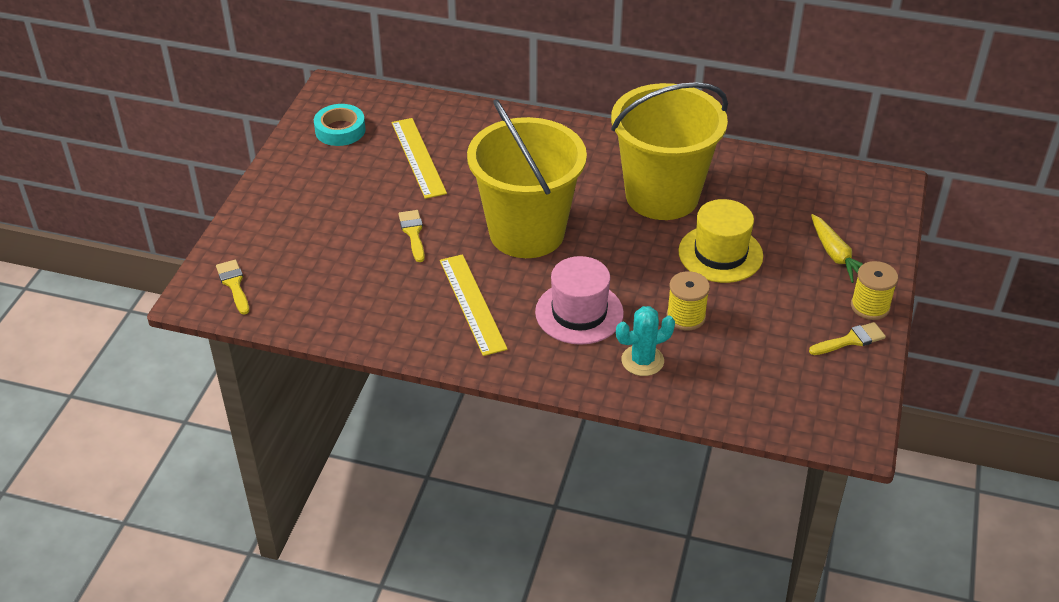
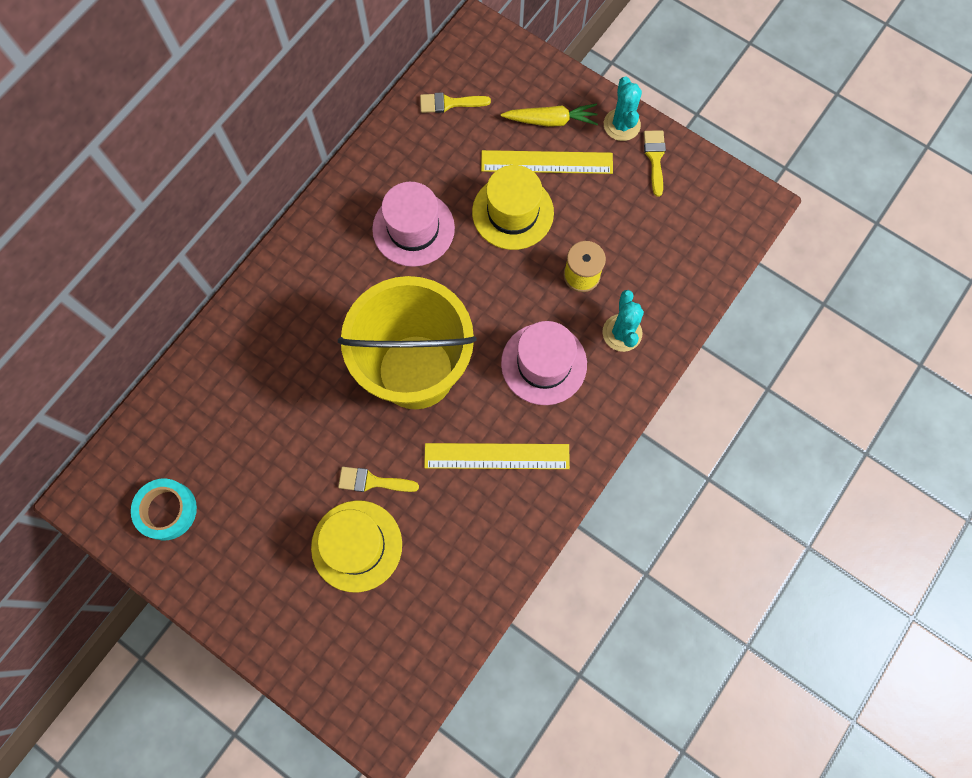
camera: 70 degrees left, 30 degrees up
(234, 284) = (379, 689): yellow brush -> yellow brush (449, 103)
(352, 239) = (357, 546): none -> yellow hat
(418, 157) = (253, 440): yellow ruler -> yellow ruler (547, 162)
(662, 196) = (413, 228): yellow bucket -> pink hat
(870, 306) = (621, 125): yellow spool -> turquoise cactus

